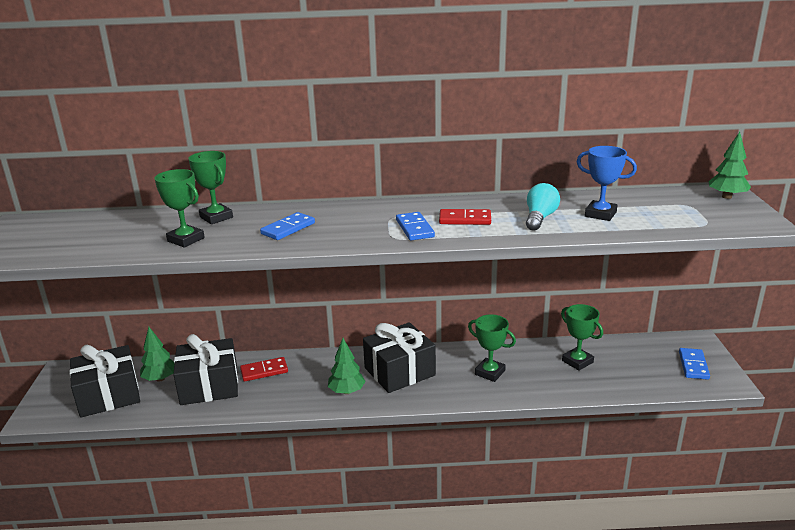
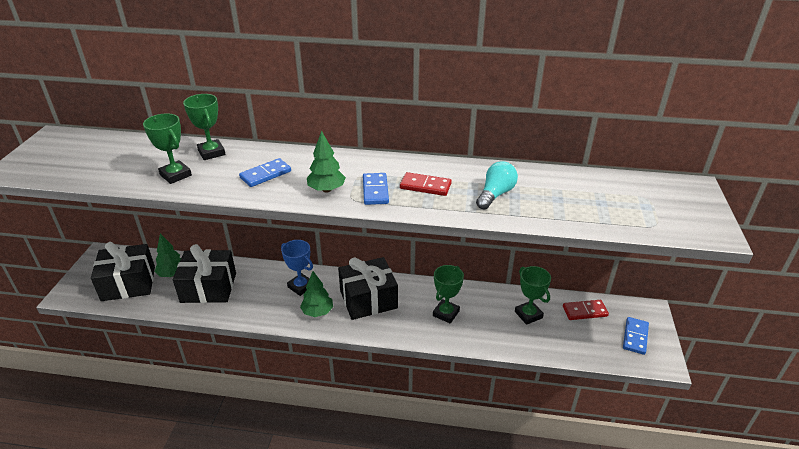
camera: 10 degrees right, 10 degrees up
(264, 371) = (257, 280): red domino -> red domino (584, 311)
(490, 372) = (446, 313): green trophy -> green trophy turned 75 degrees clockwise
(600, 214) = (555, 198): blue trophy -> blue trophy (301, 286)
(726, 197) = (691, 193): green tree -> green tree (326, 189)

